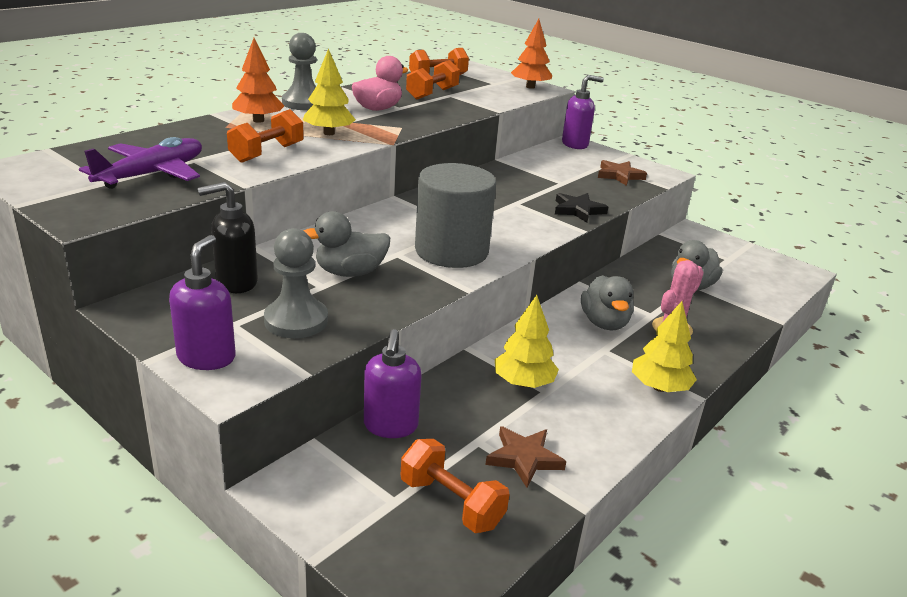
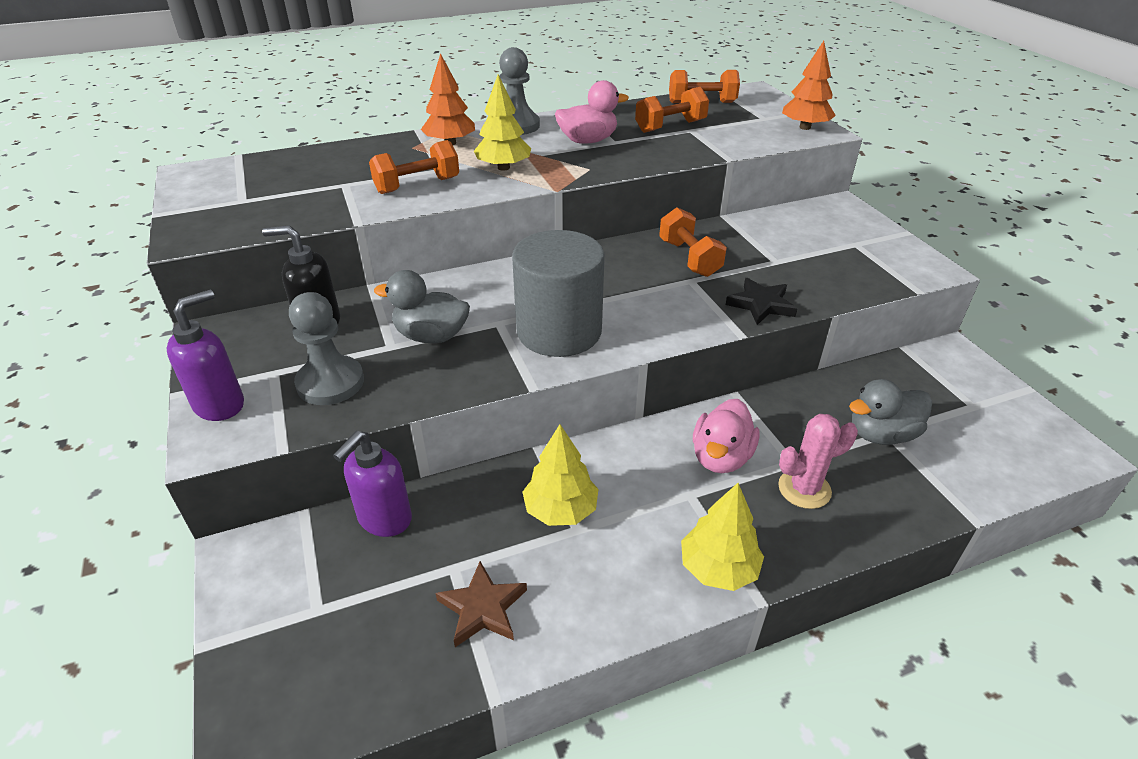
camera: 30 degrees right, 10 degrees up
(152, 174) = (291, 196): purple plane -> none
(451, 503) = (366, 634): orange dumbbell -> orange dumbbell (689, 258)
(575, 144) = (842, 208): purple soap dispenser -> none
(604, 323) = (721, 457): grey duck -> pink duck
(619, 175) = (863, 262): brown star -> none

